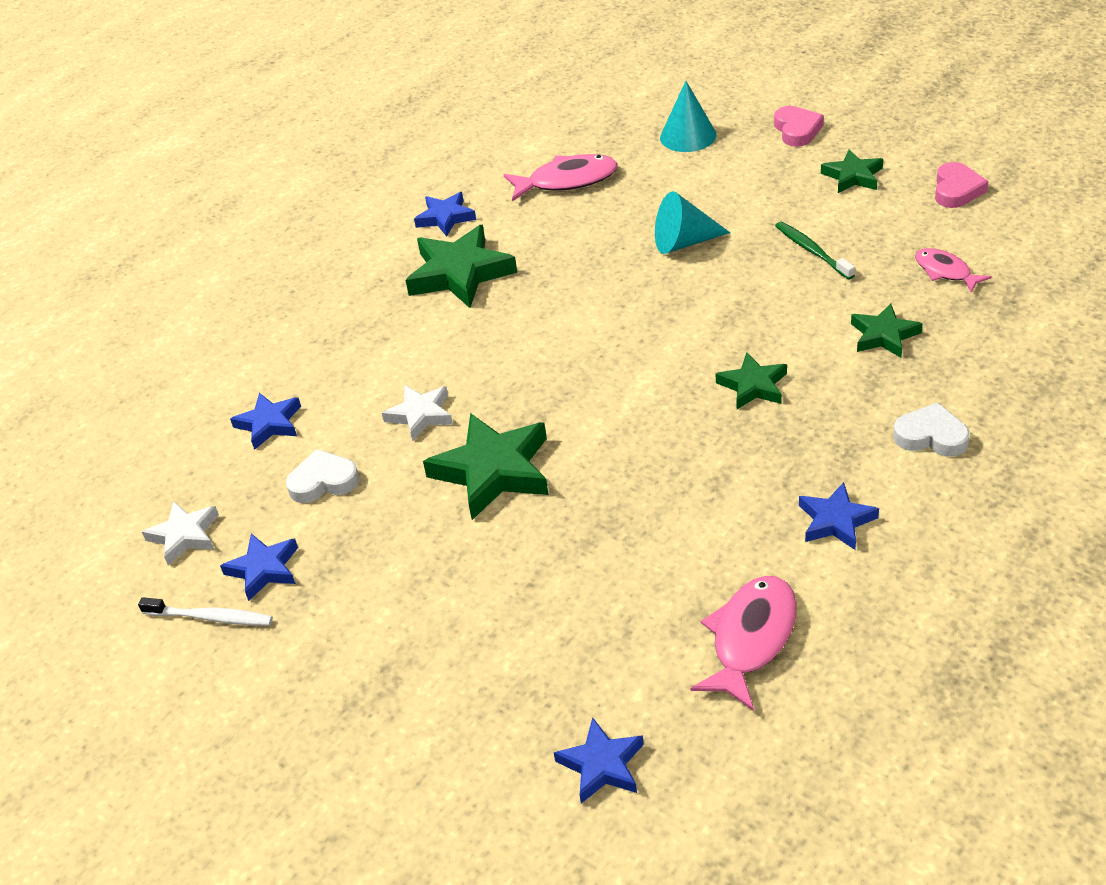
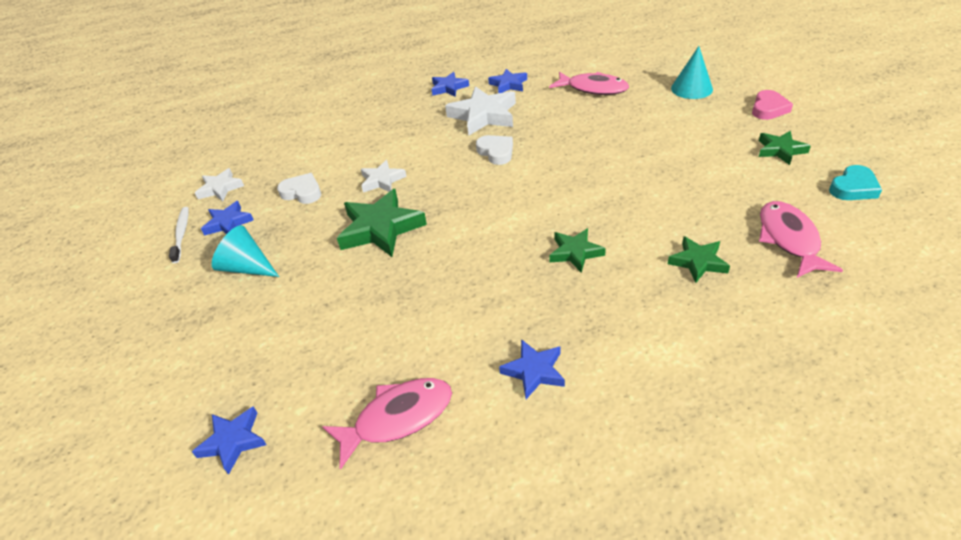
camera: 35 degrees right, 0 degrees up
(210, 617) = (181, 234): white toothbrush -> white toothbrush turned 150 degrees counterclockwise
(269, 424) = (314, 152): blue star -> blue star (448, 88)
(460, 273) = (483, 115): green star -> white star
(683, 242) = (624, 147): turquoise cone -> turquoise cone (247, 267)
(812, 251) = (703, 186): green toothbrush -> none
(931, 436) = (662, 349): white heart -> white heart (496, 152)
(945, 272) = (789, 239): pink fish -> pink fish, size x1.61
(956, 190) = (853, 188): pink heart -> turquoise heart

